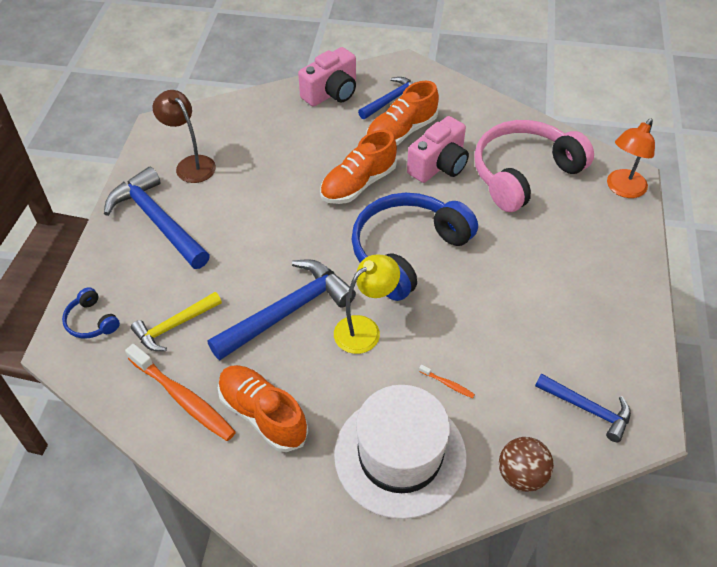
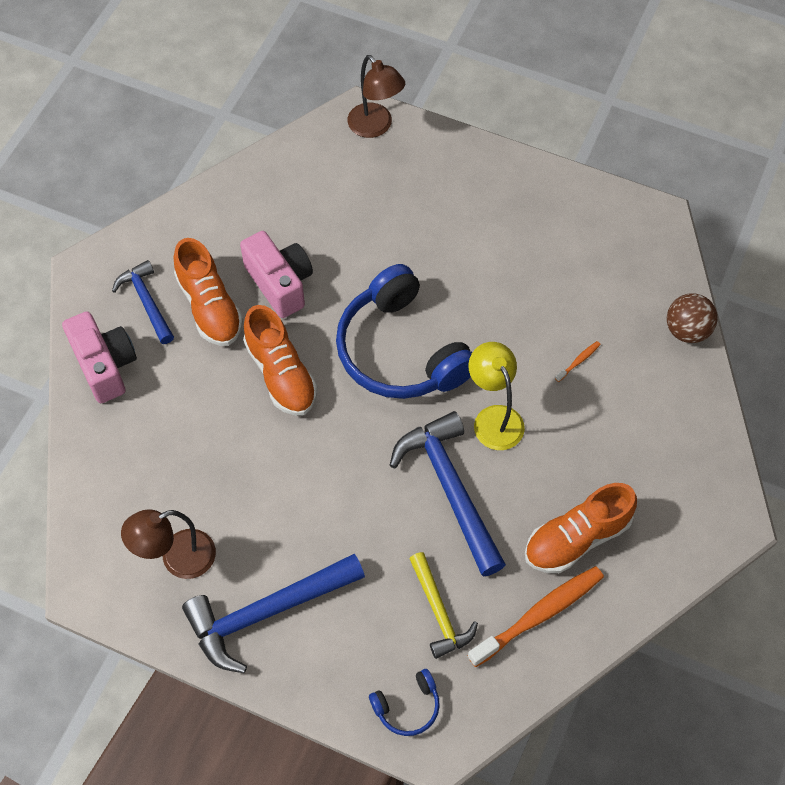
camera: 75 degrees left, 10 degrees up
(400, 455) = (648, 423): white hat -> none
(523, 173) = (322, 206): pink headphones -> none
(588, 409) = (631, 256): blue hammer -> none
(622, 189) = (375, 127): orange lamp -> brown lamp

